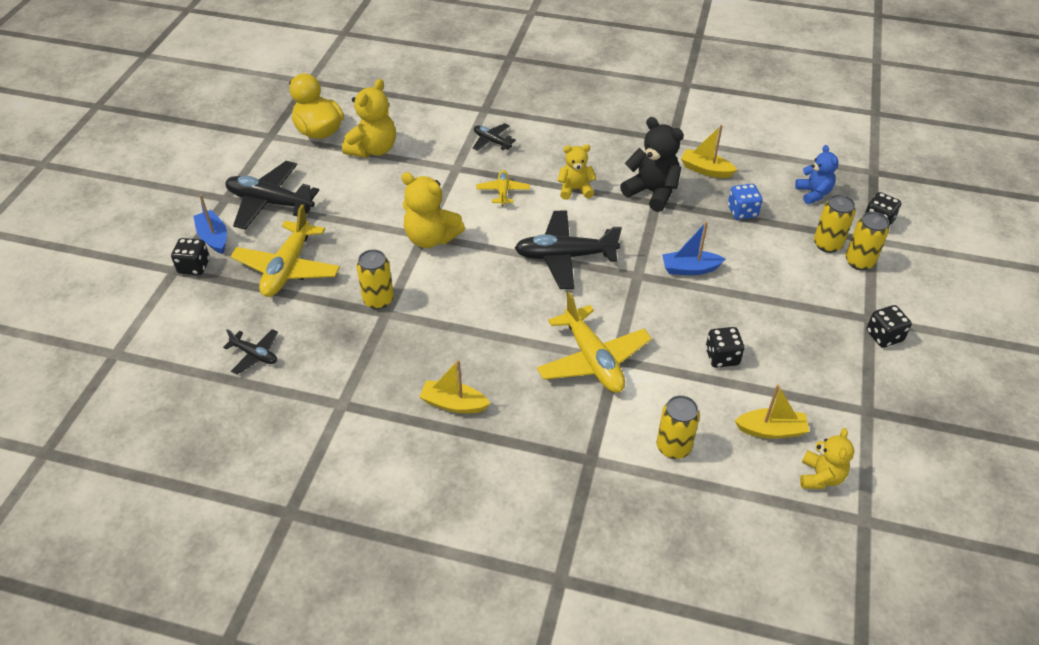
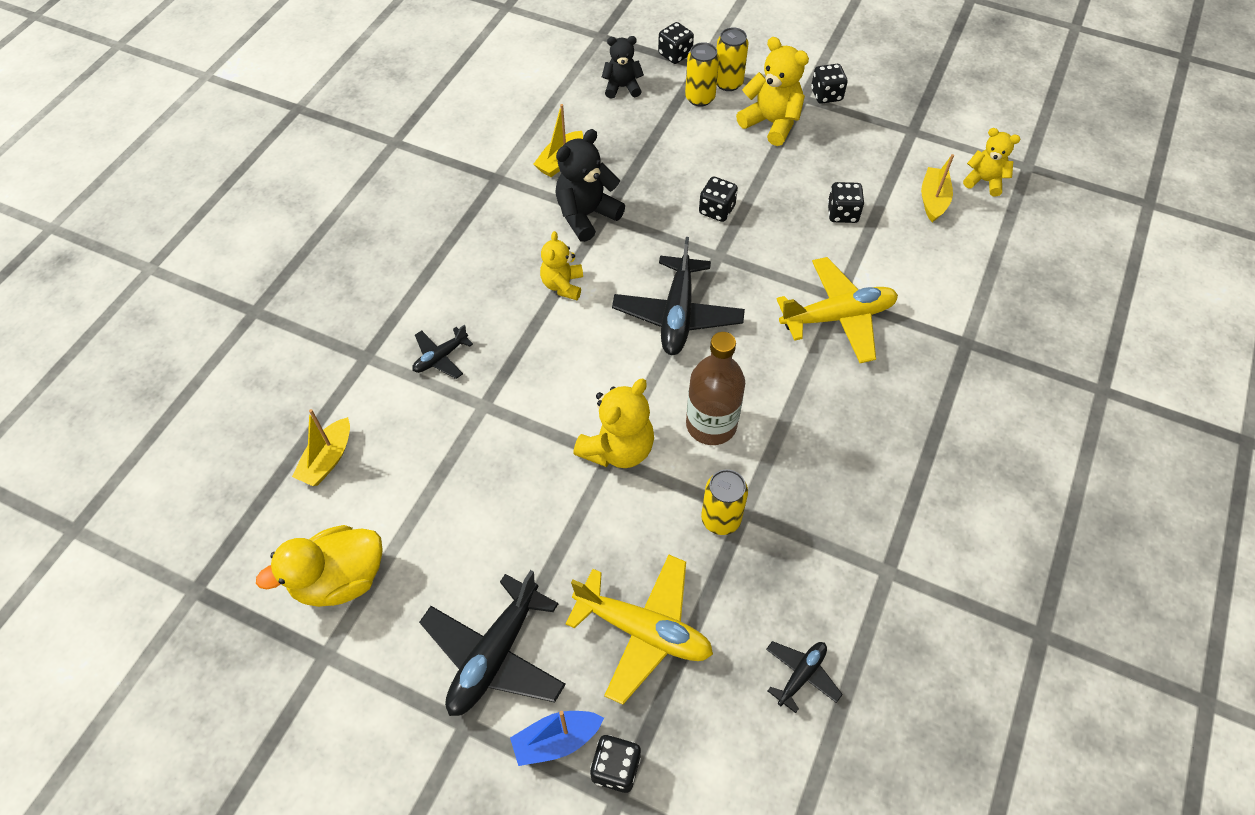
camera: 80 degrees left, 10 degrees up
(373, 149) = (411, 505): yellow teddy bear -> yellow teddy bear (771, 123)
(454, 404) = (892, 453): yellow boat -> yellow boat (327, 459)
(462, 287) = (711, 425): none -> brown bottle
(503, 192) = (547, 359): yellow plane -> none
(673, 447) = (952, 275): yellow can -> none
(690, 269) = (716, 210): blue boat -> black dice
(742, 211) = (637, 148): blue dice -> none
(813, 193) = (622, 87): blue teddy bear -> black teddy bear

